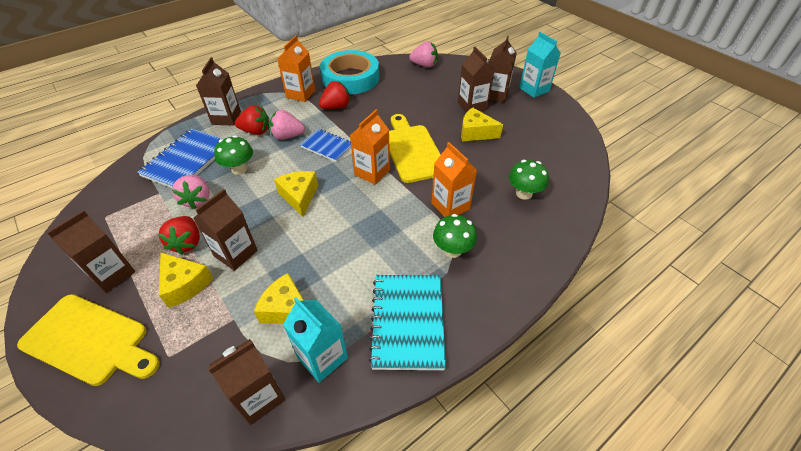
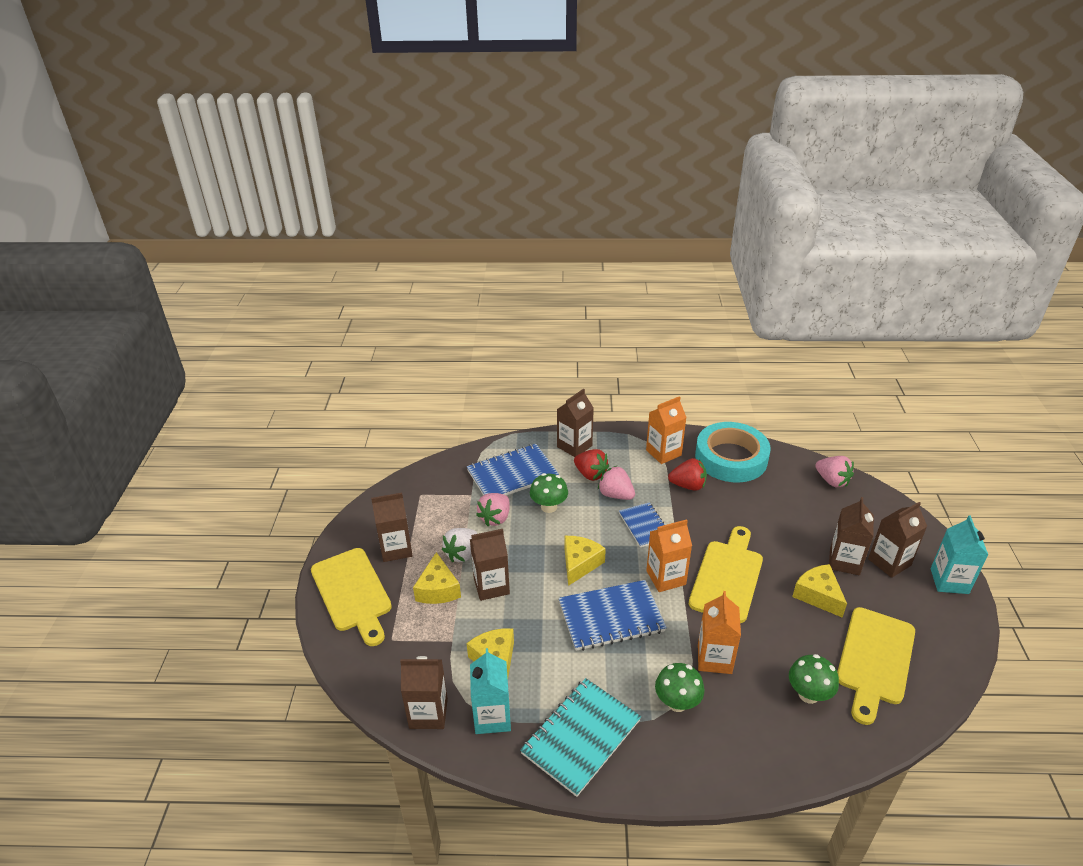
camera: 40 degrees right, 10 degrees down
(187, 243) = (462, 554): red strawberry -> white strawberry
(355, 220) = (611, 617): none -> blue notebook
(538, 152) = (874, 659): none -> yellow cutting board

